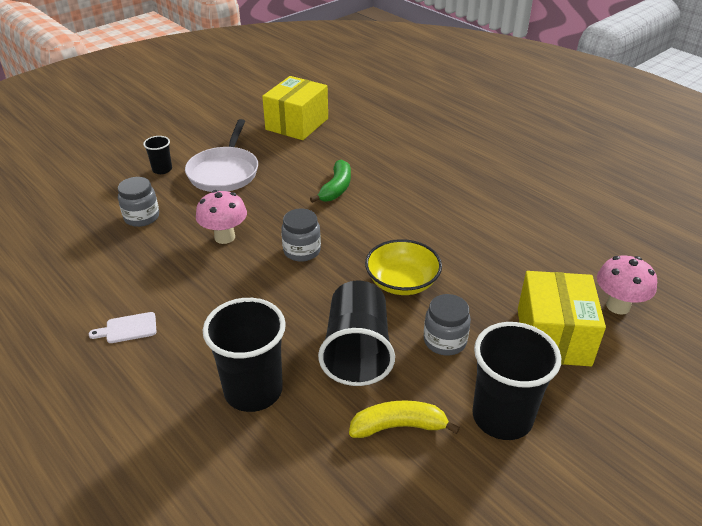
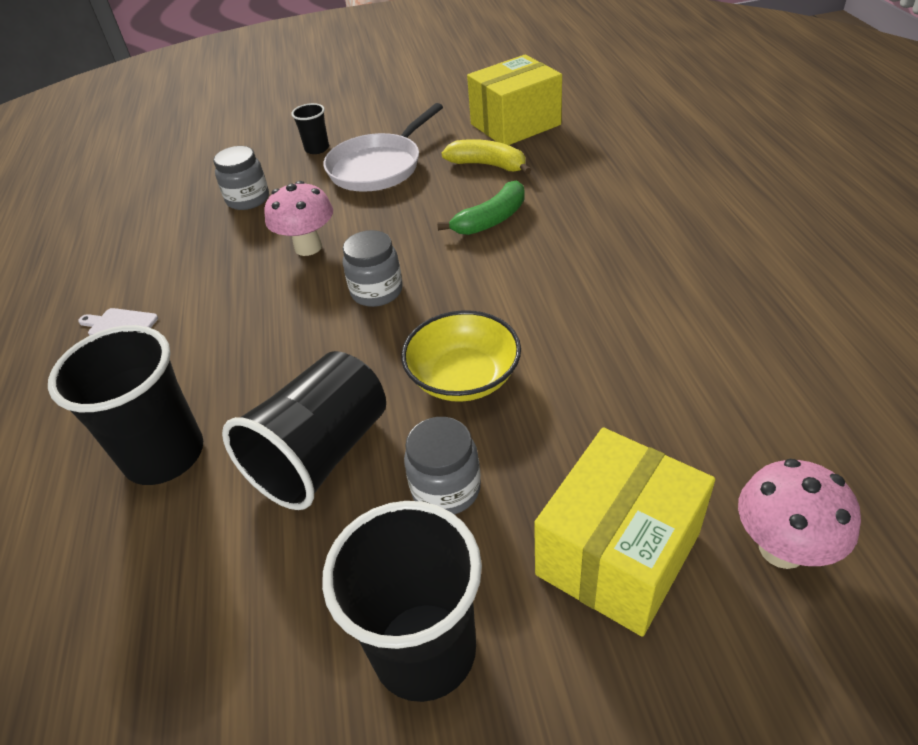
camera: 35 degrees right, 5 degrees up
(399, 426) = (276, 589): yellow banana -> yellow banana (488, 165)

